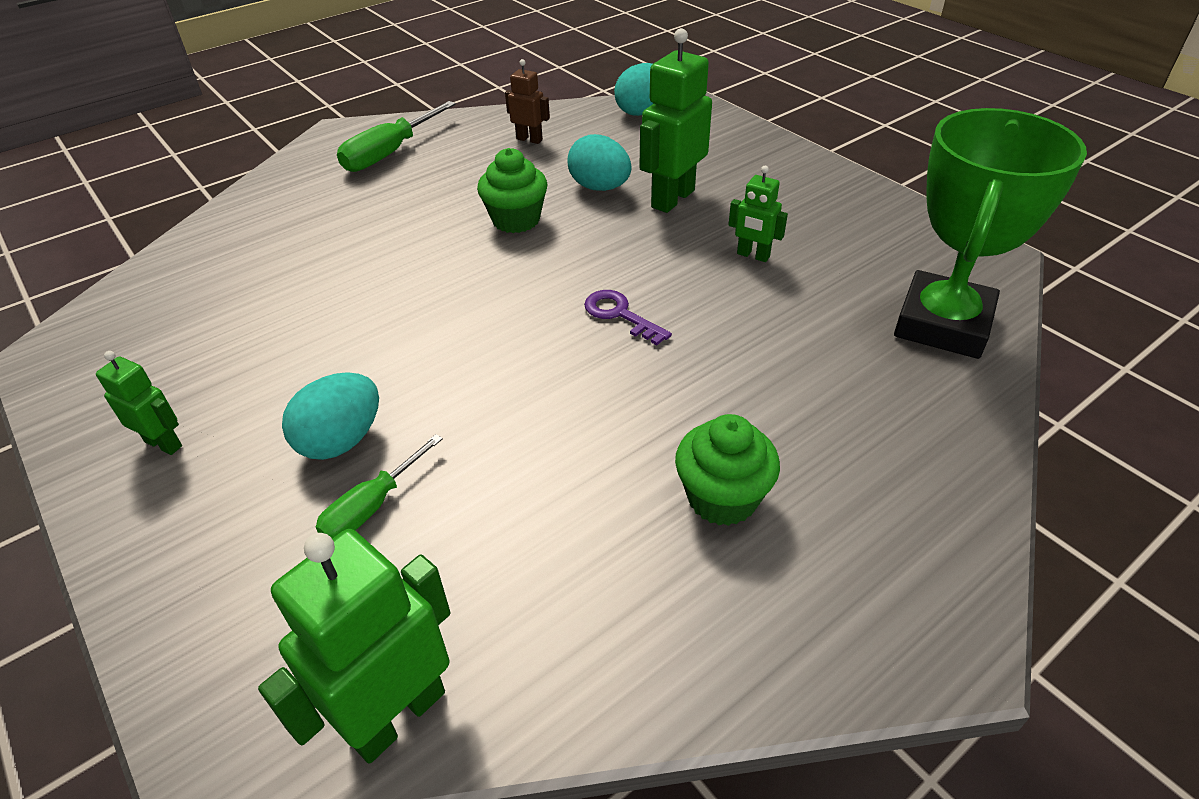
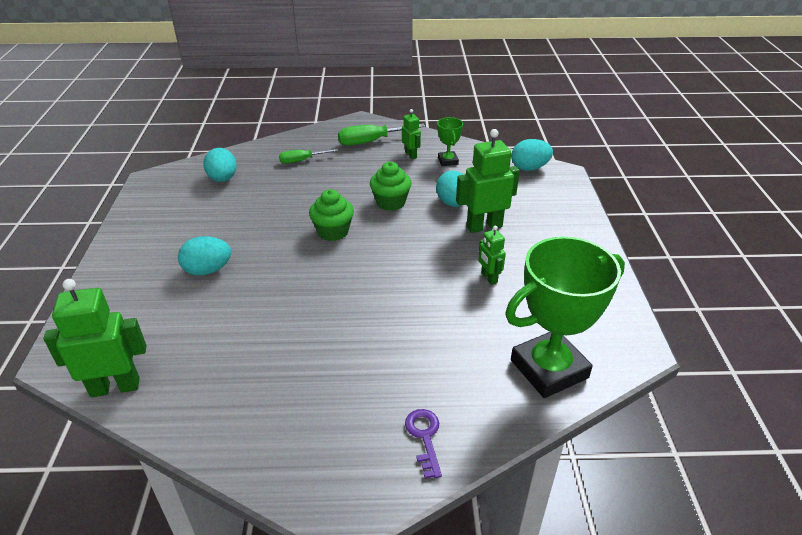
camera: 35 degrees right, 5 degrees down
(164, 443) = (150, 237): green robot -> green robot (411, 155)
(199, 296) = (223, 179): none -> turquoise egg
(372, 506) = (190, 304): green screwdriver -> green screwdriver (302, 160)
(529, 139) = (448, 161): brown robot -> green trophy
(619, 314) = (383, 274): purple key -> purple key (424, 437)
(722, 498) = (324, 384): green cupcake -> green cupcake (333, 232)

